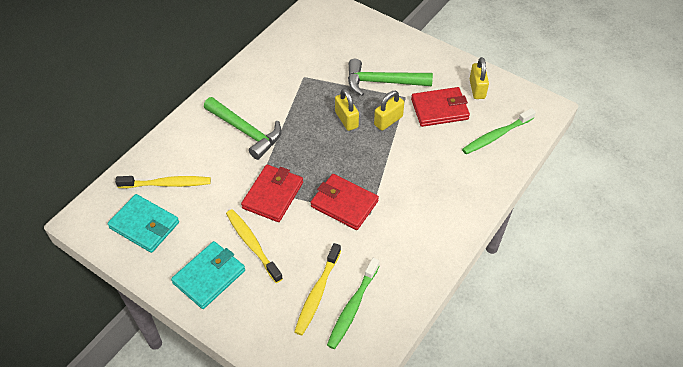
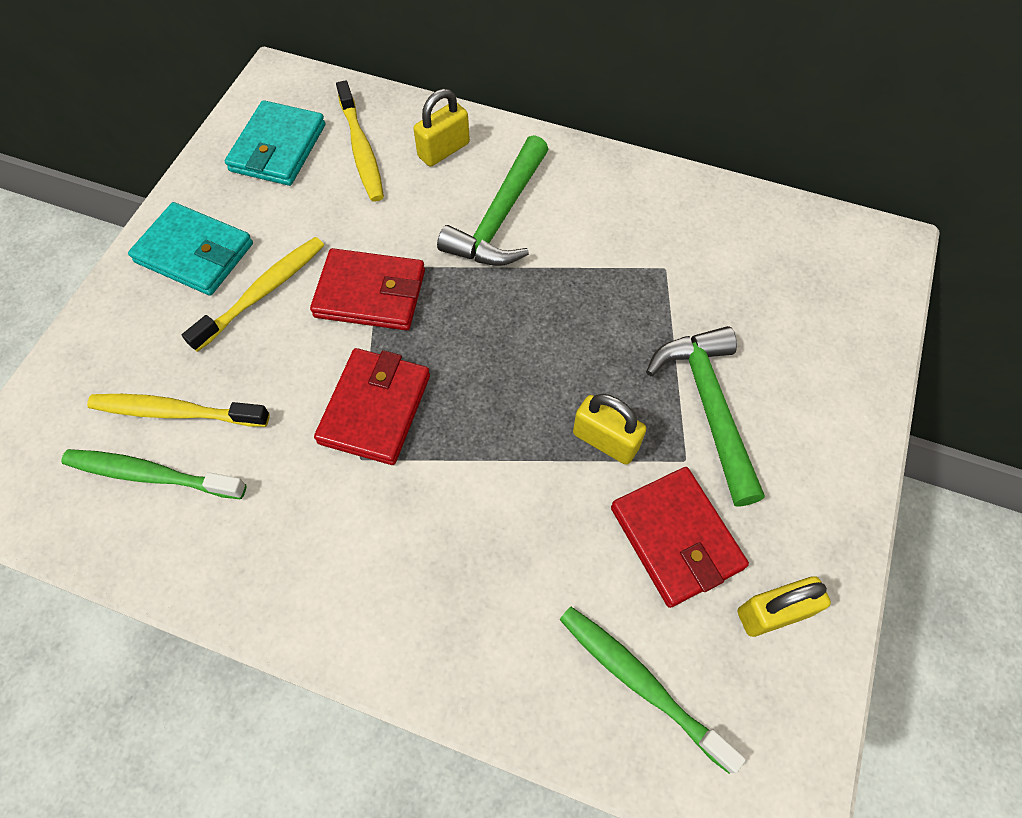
camera: 75 degrees right, 10 degrees up
(346, 120) = (581, 365): yellow padlock -> yellow padlock (443, 150)

